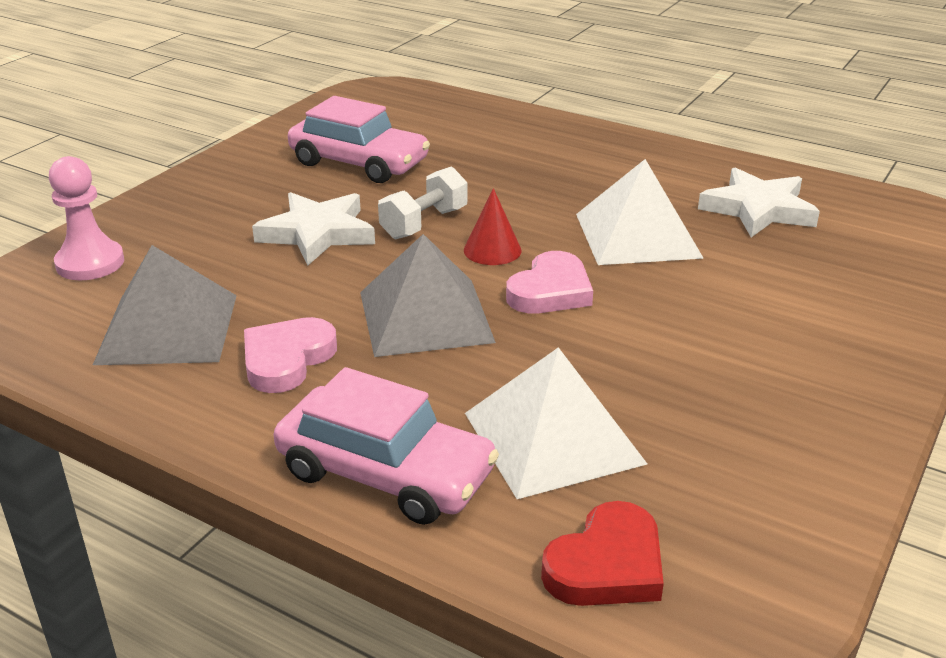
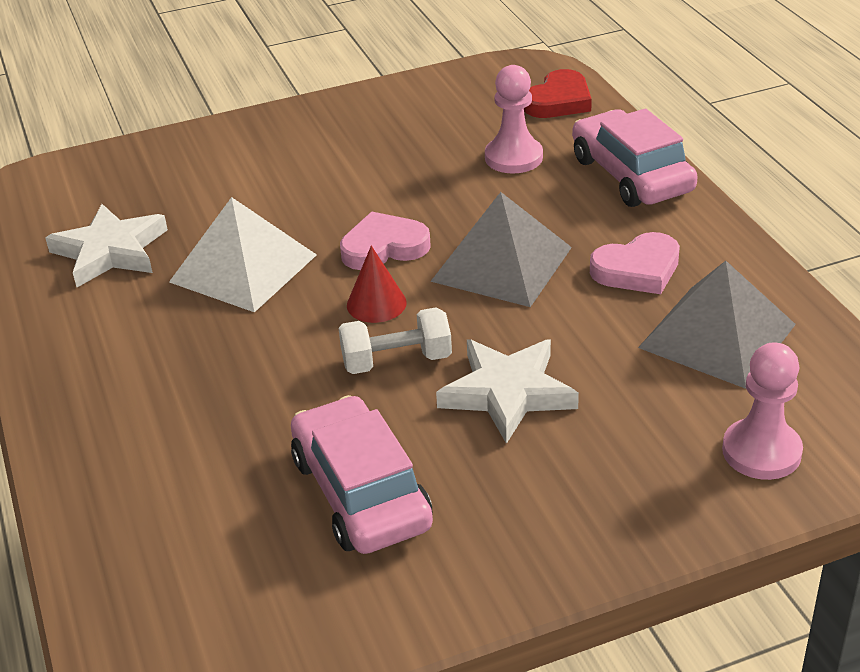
camera: 140 degrees left, 5 degrees up
(553, 437) = (513, 157): white pyramid -> pink pawn
(607, 565) = (559, 101): red heart -> red heart turned 135 degrees clockwise

